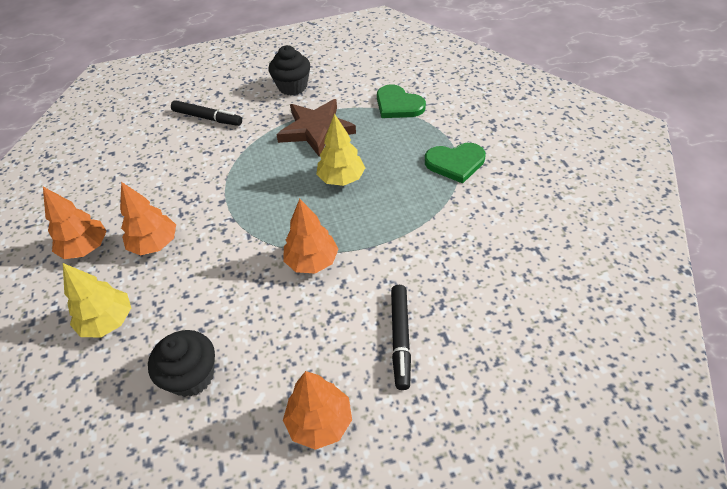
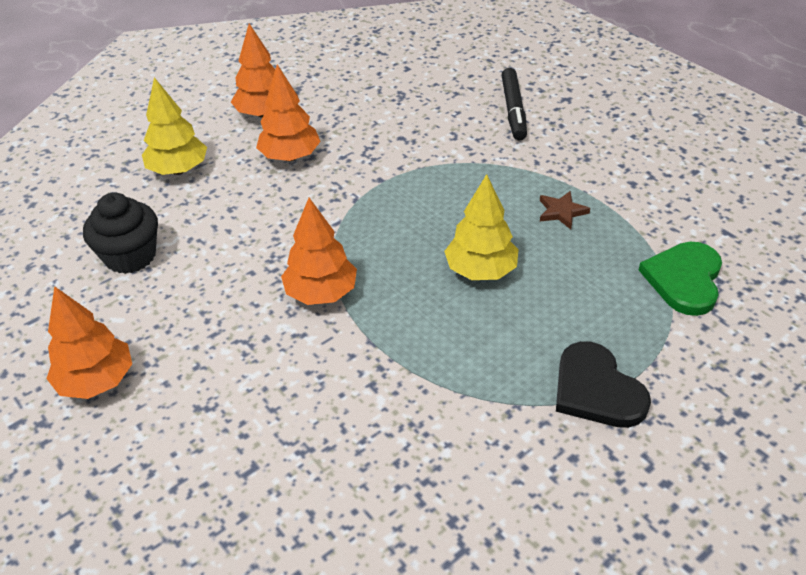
camera: 65 degrees right, 5 degrees down
(292, 86) = (634, 157): black cupcake -> none
(316, 130) = (561, 212): brown star -> brown star, size x0.43
(400, 339) = (231, 421): black marker -> none
(455, 163) = (596, 390): green heart -> black heart

